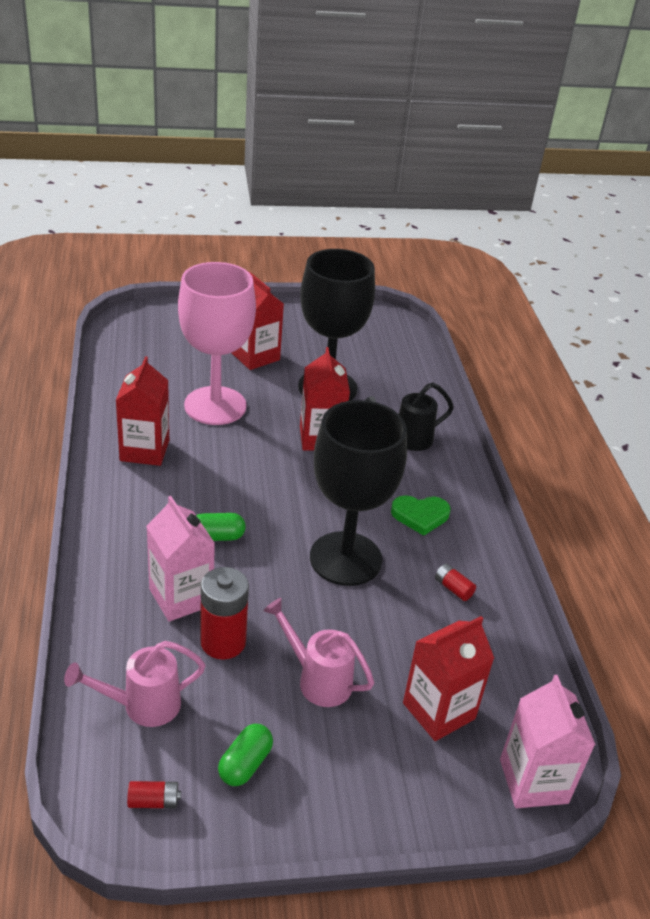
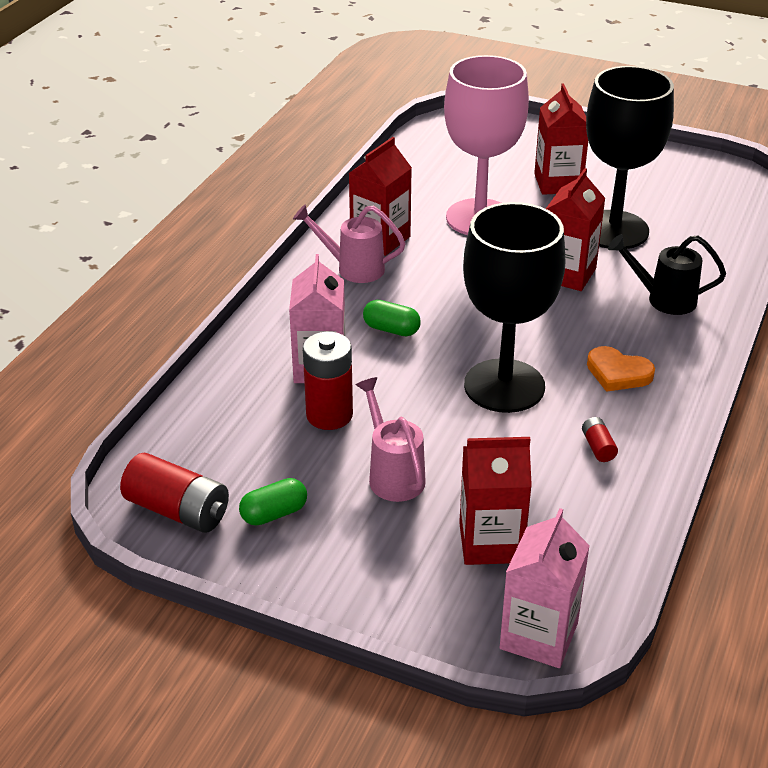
camera: 35 degrees right, 0 degrees up
(143, 705) = (222, 438): pink watering can -> pink watering can (353, 268)
(154, 801) = (178, 510): red battery -> red battery, size x2.09
(420, 516) = (618, 373): green heart -> orange heart

